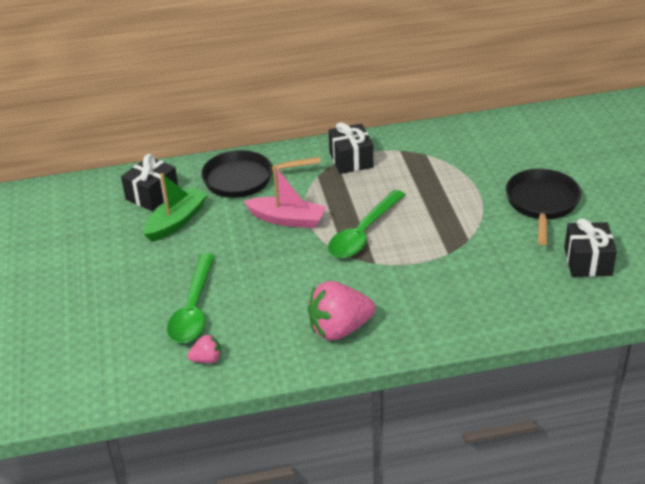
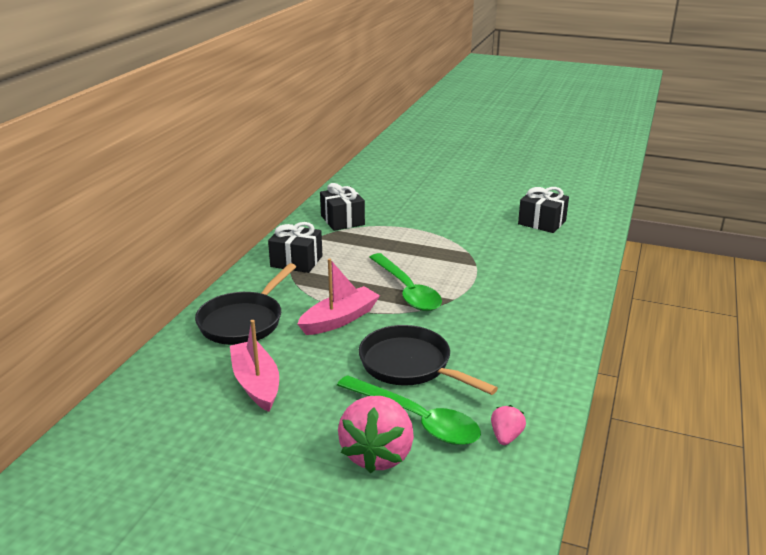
camera: 60 degrees left, 10 degrees down
(152, 195) = (186, 385): black gift -> black gift (342, 220)
(176, 221) = (256, 383): green boat -> pink boat
(339, 329) = (527, 345): pink strawberry -> pink strawberry (377, 454)
(542, 204) = (458, 213): black pan -> black pan (410, 365)

